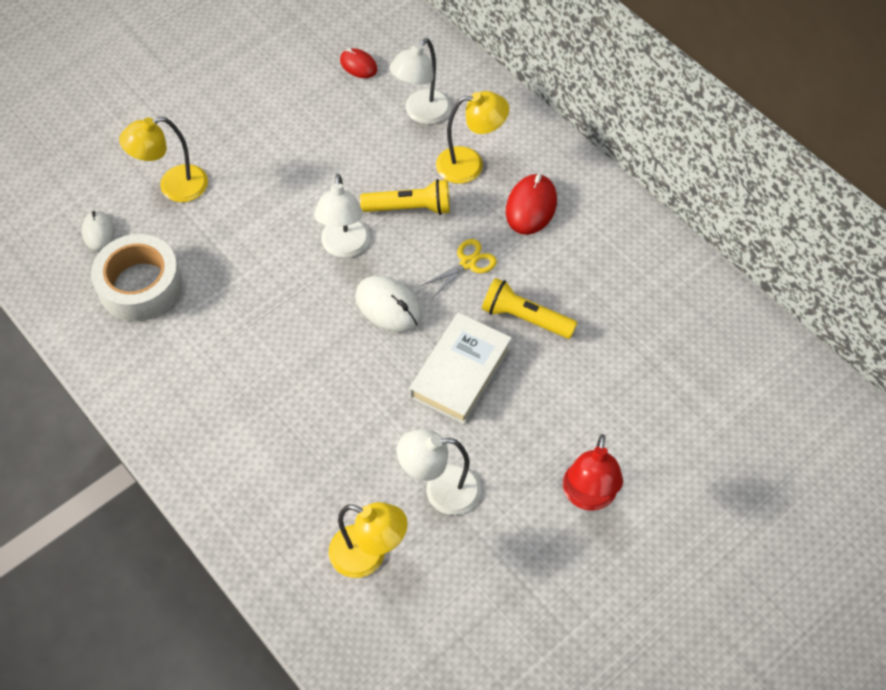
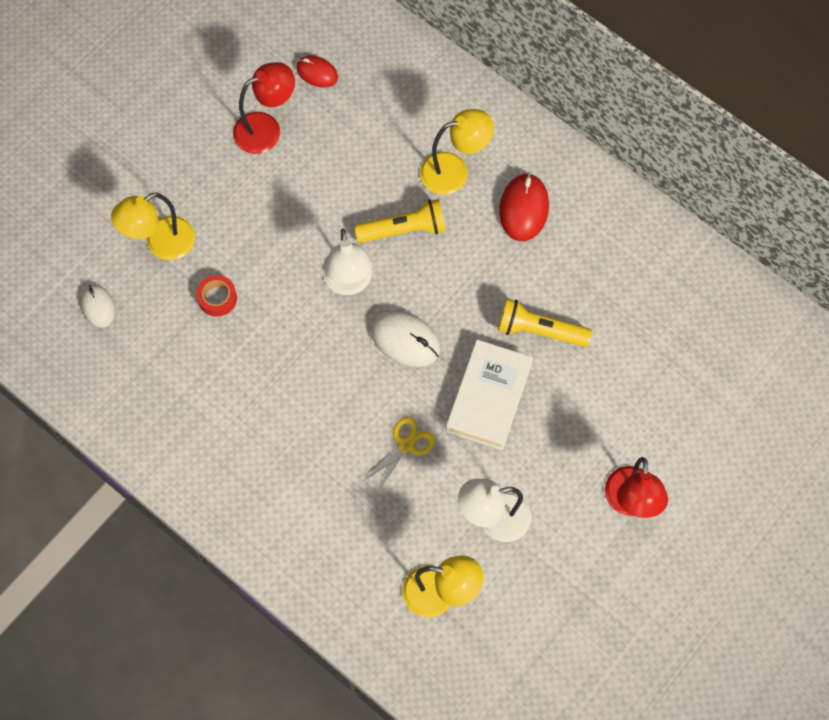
camera: 10 degrees left, 10 degrees up
(140, 285) = (156, 358): white tape -> none
(214, 241) = (217, 298): none -> red tape
(299, 104) = (266, 129): none -> red lamp
(421, 113) = (394, 120): white lamp -> none
(468, 263) = (473, 281): yellow scissors -> yellow scissors (406, 445)

